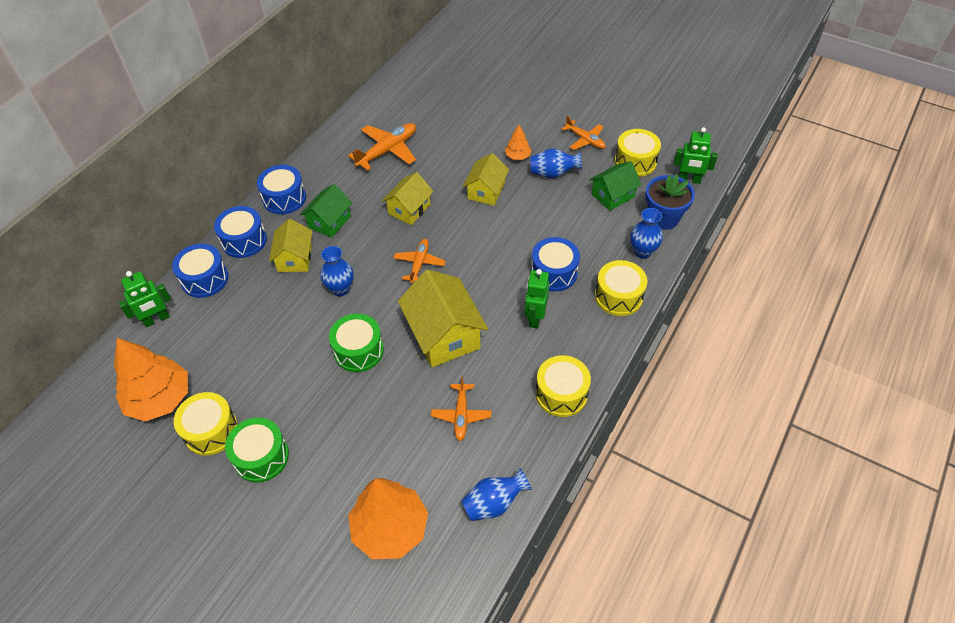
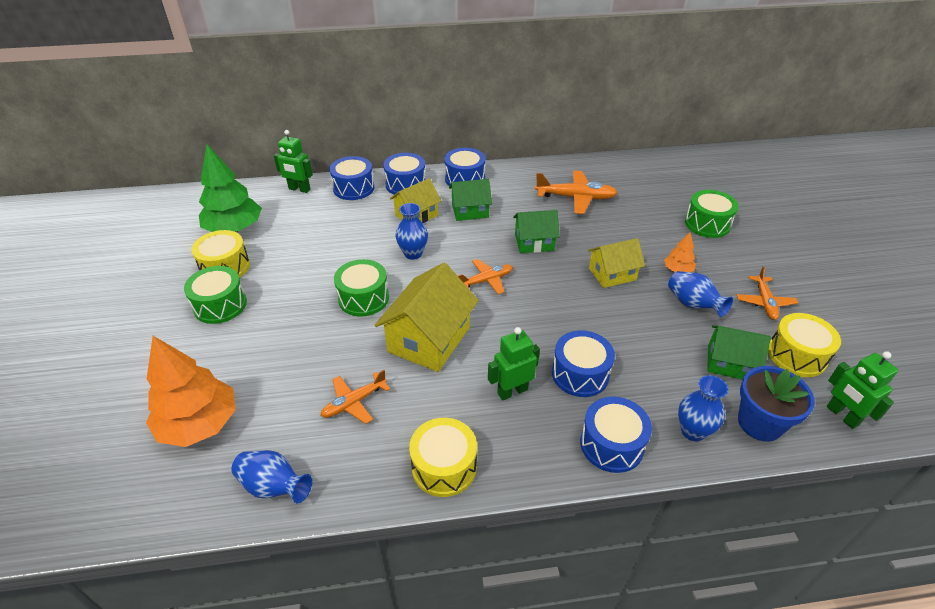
camera: 50 degrees right, 10 degrees down
(160, 399) = (234, 228): orange tree -> green tree
(409, 209) = (534, 242): yellow house -> green house
(493, 107) = (707, 224): none -> green drum
(618, 296) = (611, 444): yellow drum -> blue drum

